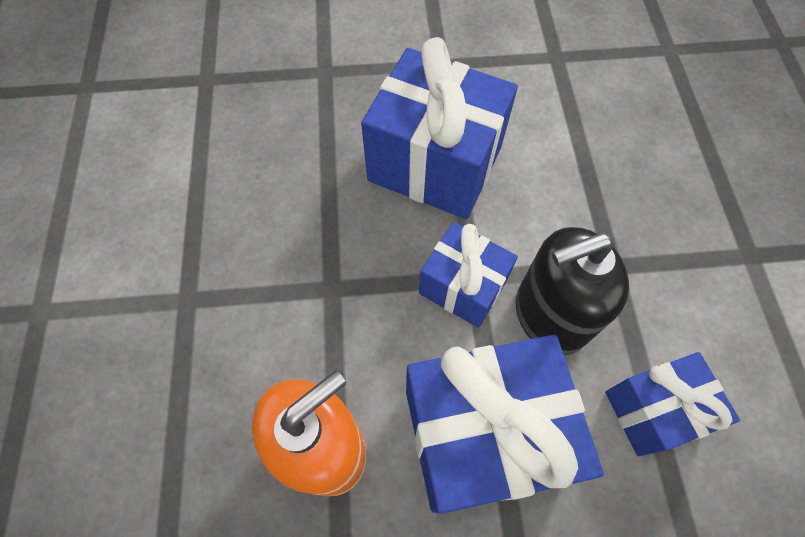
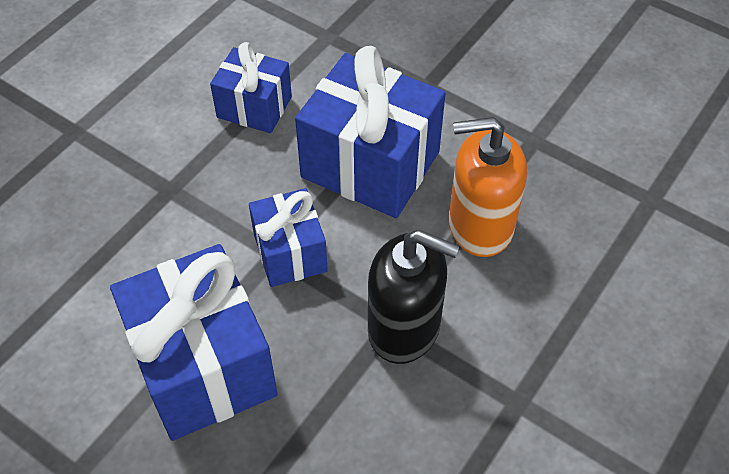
camera: 140 degrees left, 10 degrees down
(550, 315) = (252, 193): black soap dispenser -> black soap dispenser (404, 328)

